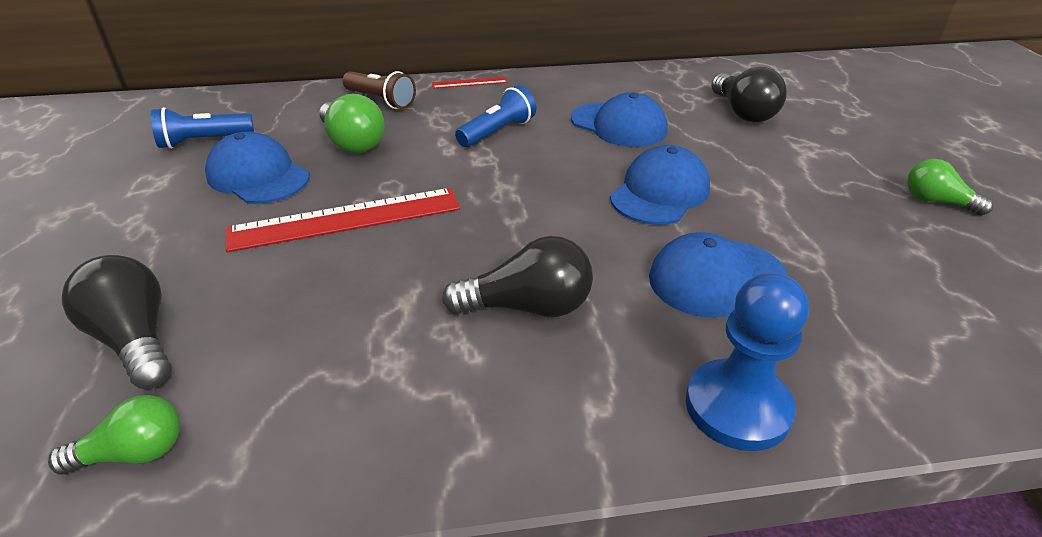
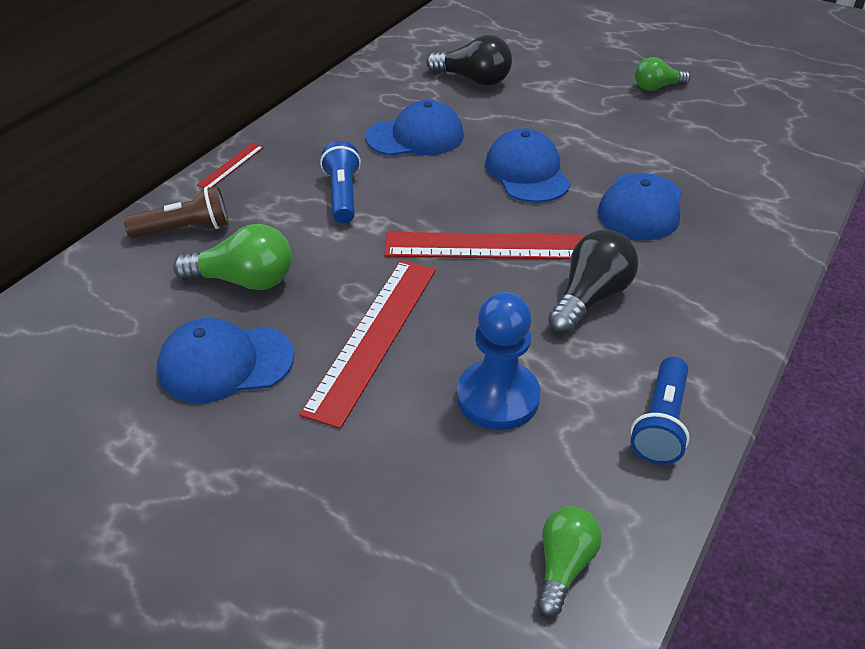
camera: 50 degrees left, 5 degrees up
(135, 340) = (415, 528): black light bulb -> none
(204, 141) = (93, 377): blue flashlight -> blue flashlight (660, 423)
(527, 220) = (490, 246): none -> red ruler
(737, 407) = (753, 268): blue pawn -> blue pawn (498, 397)

